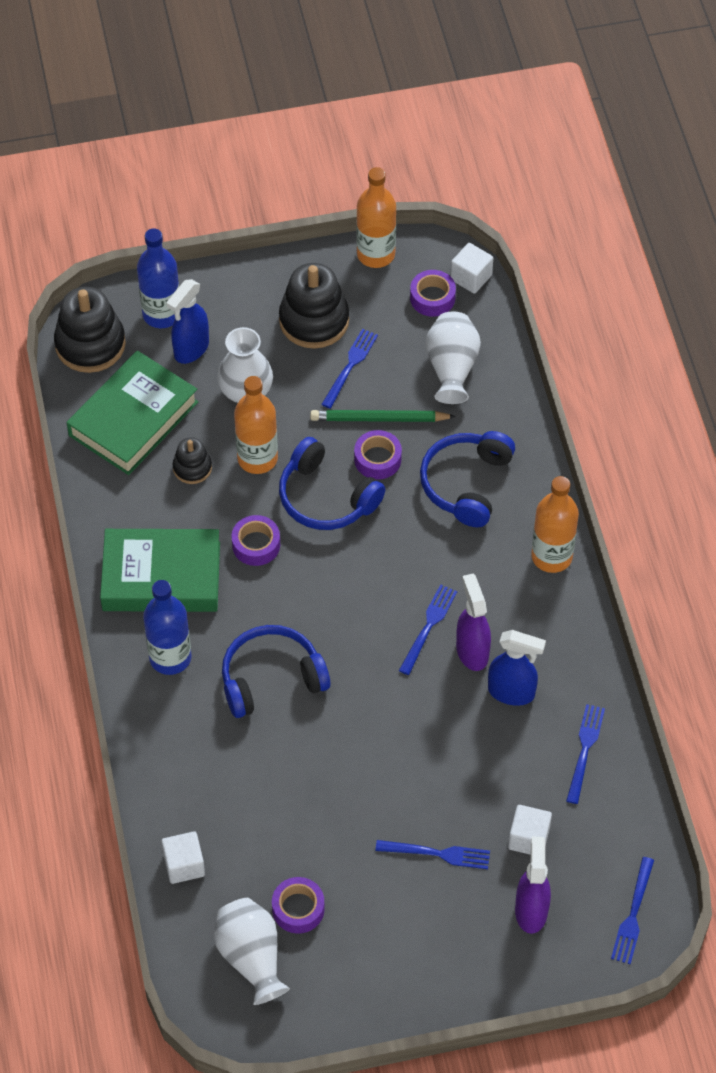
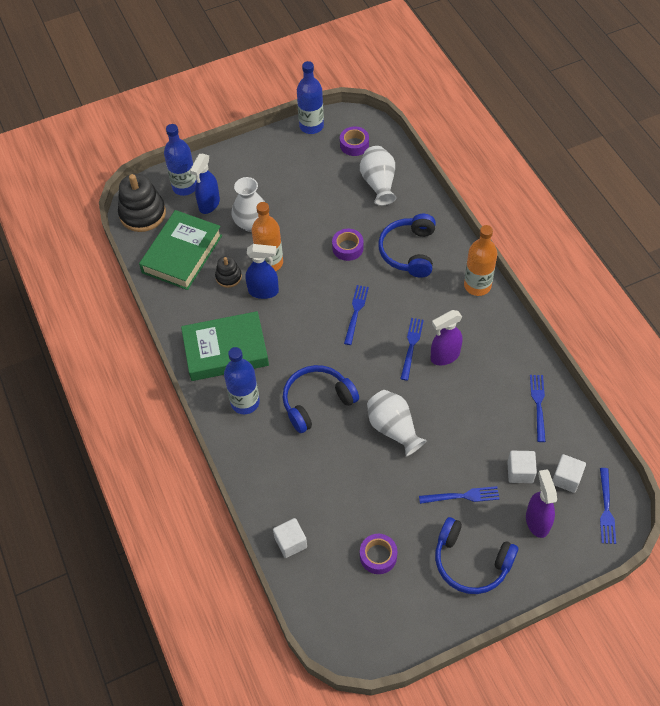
camera: 10 degrees left, 0 degrees up
(251, 957) = (355, 598): white vase -> white vase (393, 428)
(256, 545) = (283, 317): purple tape -> none
(314, 320) = (283, 172): black stacking toy -> none
(326, 497) = (321, 278): blue headphones -> blue headphones (471, 562)
(350, 365) = (314, 194): blue fork -> blue fork (356, 312)
(376, 254) = (311, 126): orange bottle -> blue bottle
(379, 419) = (341, 223): green pencil -> none
(471, 277) = (374, 128): white cube -> white cube (566, 478)
(472, 651) = (444, 356): purple spray bottle -> purple spray bottle turned 90 degrees counterclockwise
(512, 692) = (478, 377): blue spray bottle -> blue spray bottle (264, 291)

